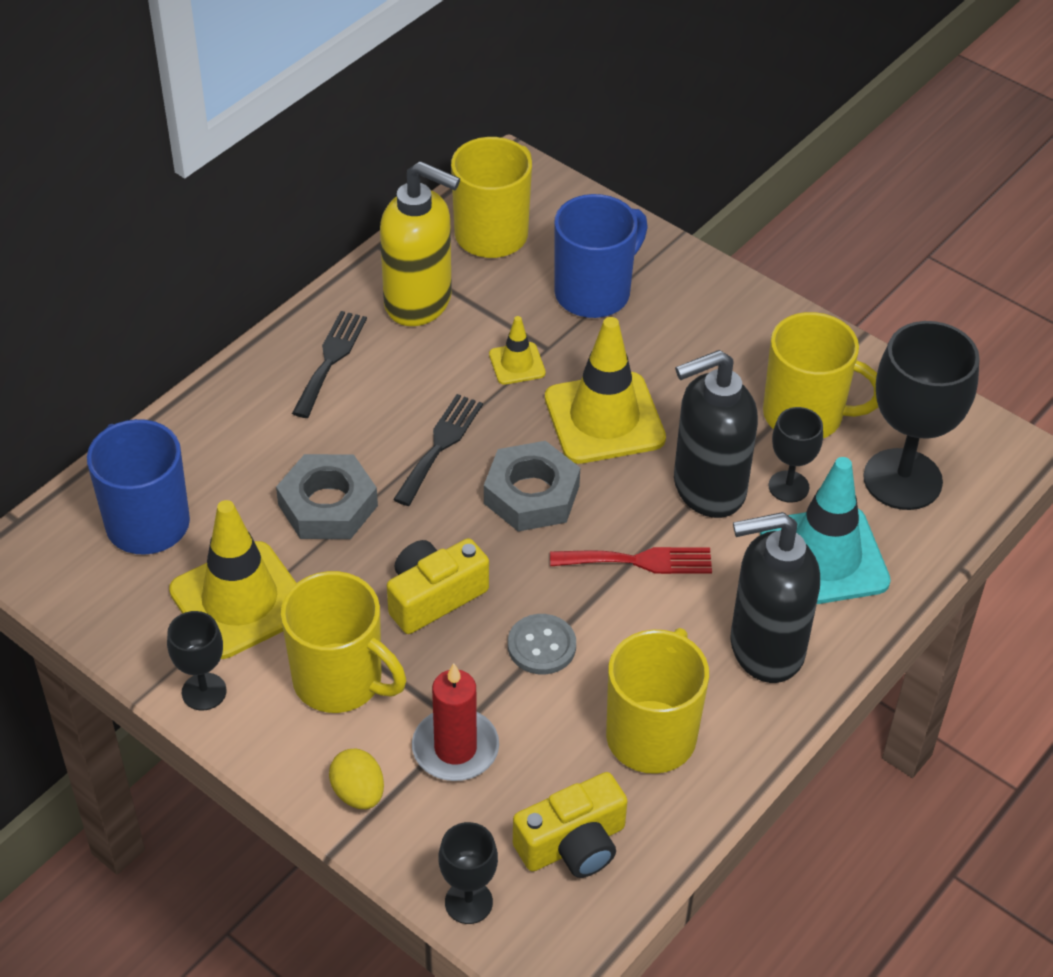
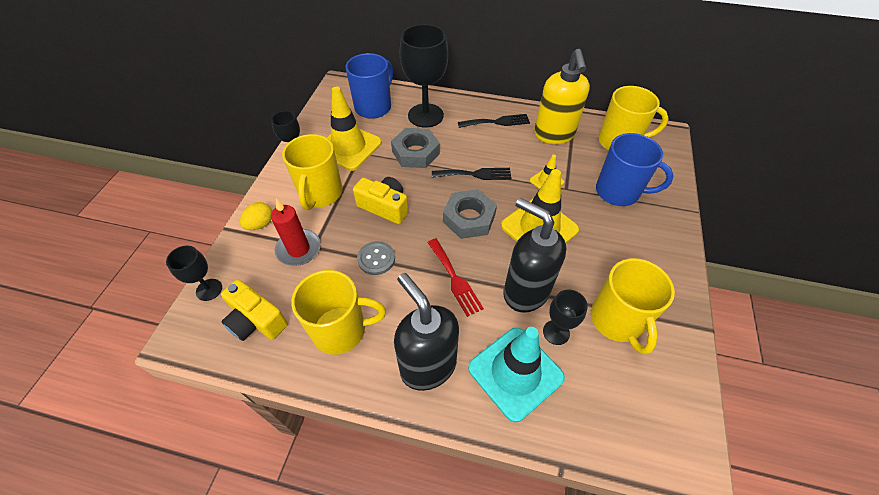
camera: 65 degrees right, 5 degrees up
(902, 479) = (610, 397): black goblet -> black goblet (425, 115)

